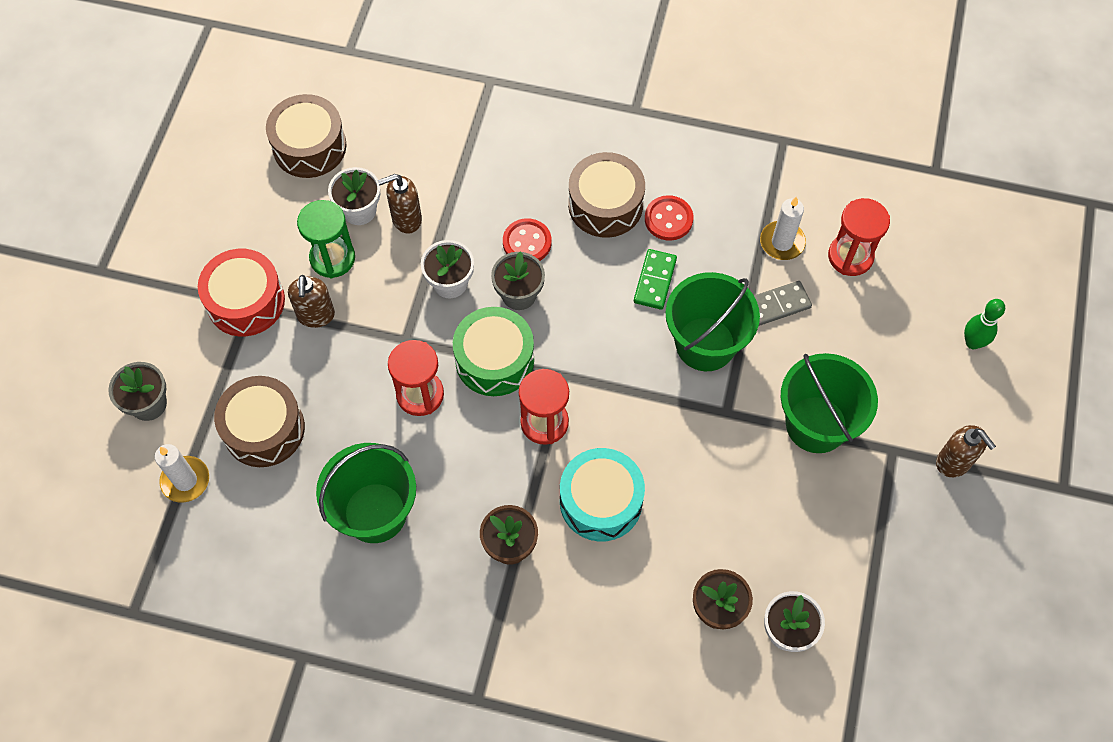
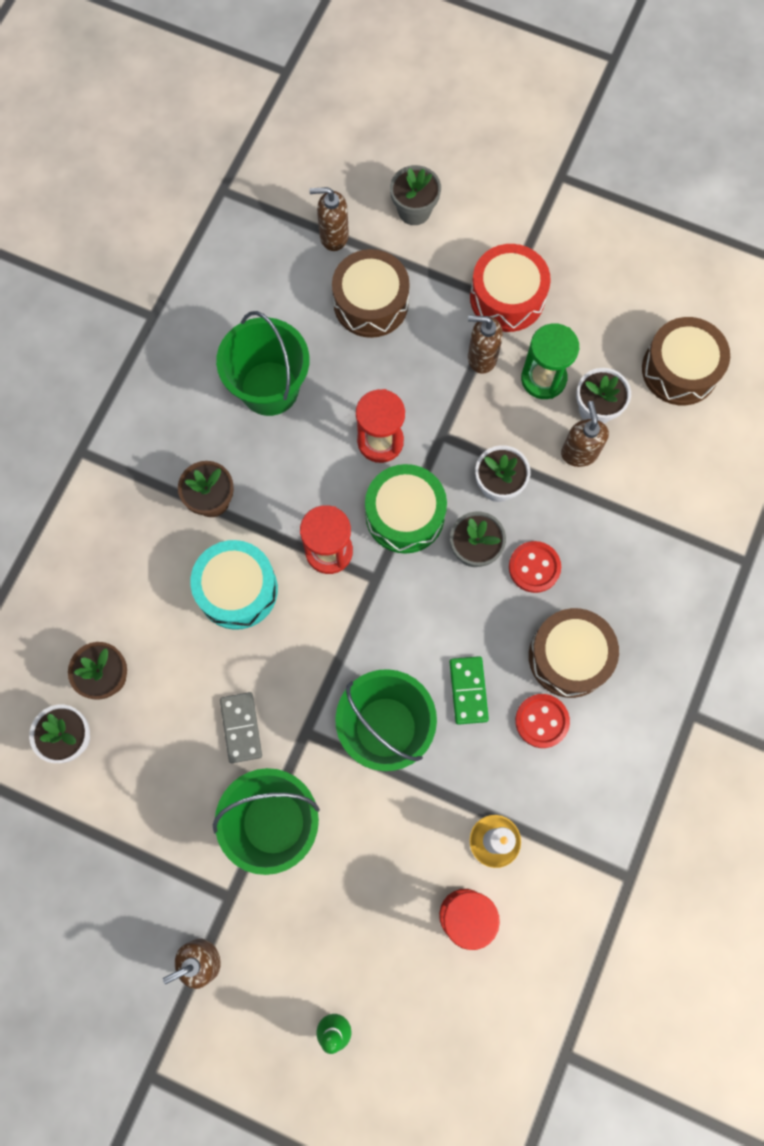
camera: 100 degrees right, 10 degrees up
(185, 480) = (333, 236): white candle -> brown soap dispenser
(654, 280) = (468, 690): green domino -> green domino turned 60 degrees clockwise
(777, 305) = (418, 816): grey domino -> grey domino (241, 728)

